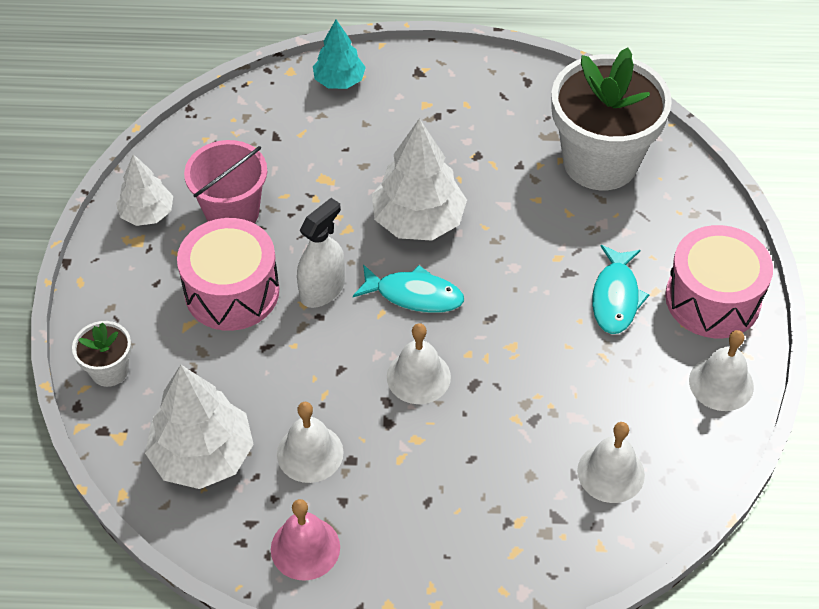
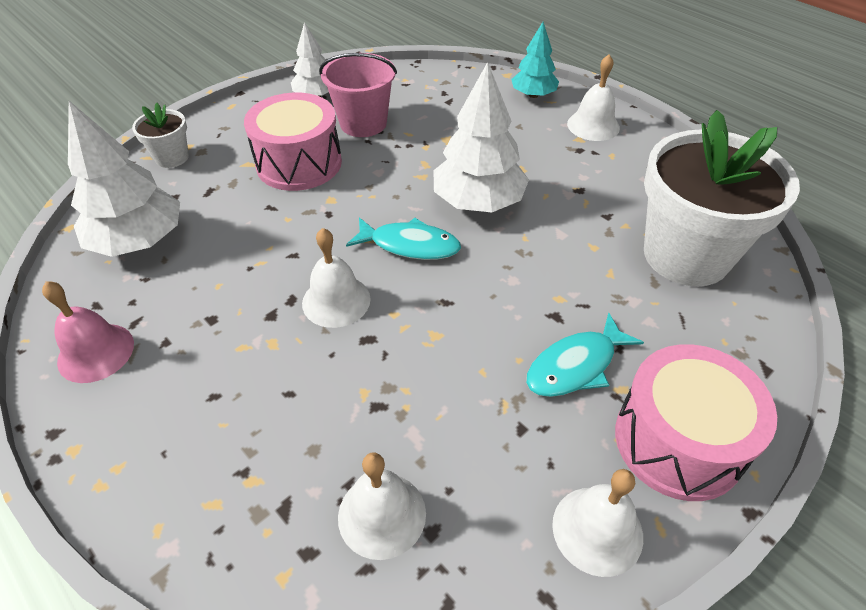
camera: 45 degrees right, 5 degrees down
(310, 453) = (195, 292): white bell -> white bell (593, 125)
(322, 290) = (353, 199): white spray bottle -> none
(414, 295) = (409, 245): turquoise fish -> turquoise fish turned 45 degrees counterclockwise

